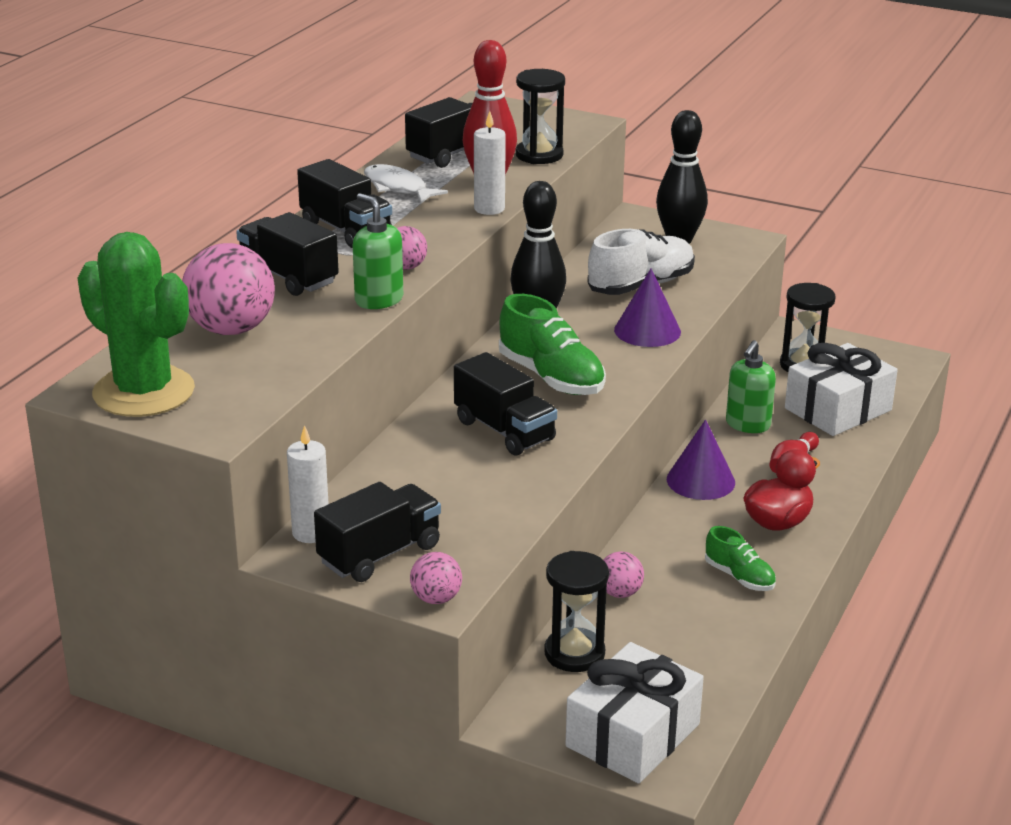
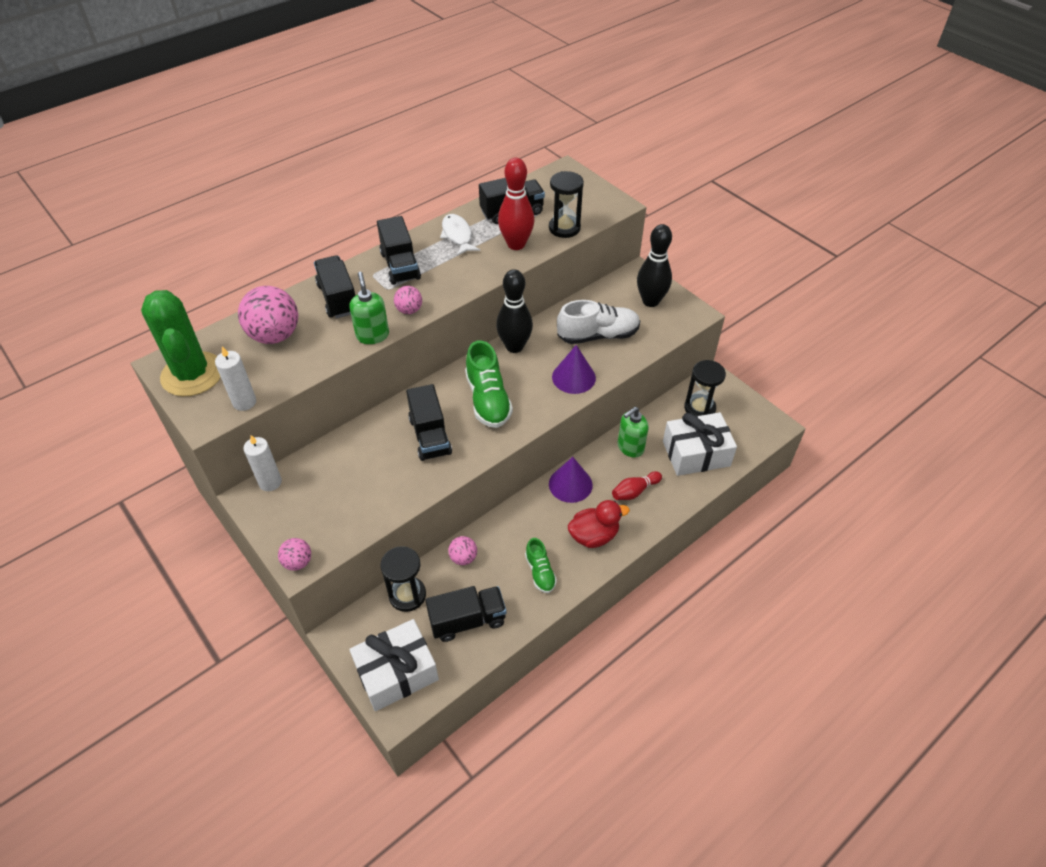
camera: 25 degrees right, 20 degrees up
(379, 554) = (293, 514): black truck -> black truck (467, 620)
(489, 209) = (497, 270): white candle -> white candle (244, 402)

